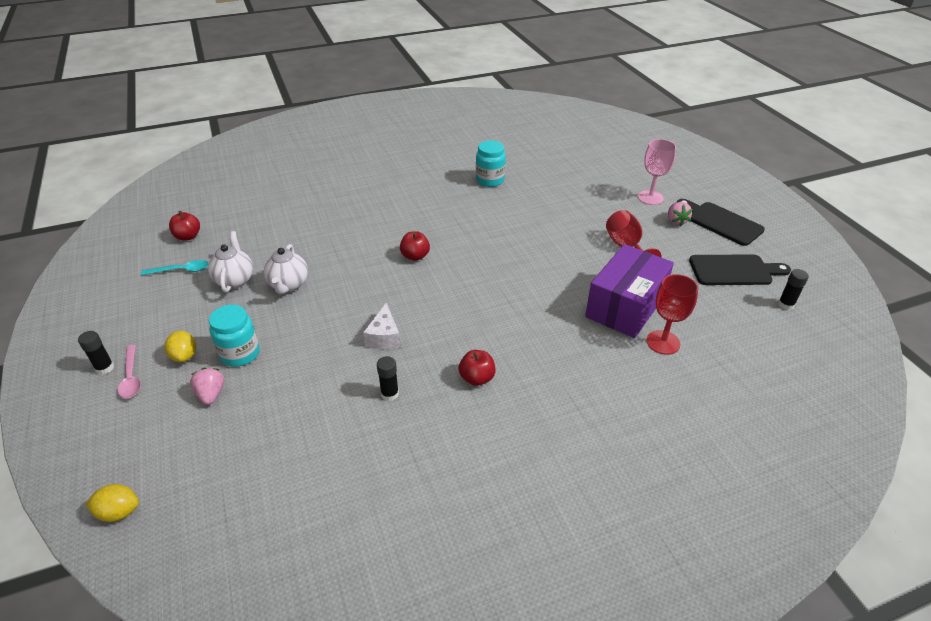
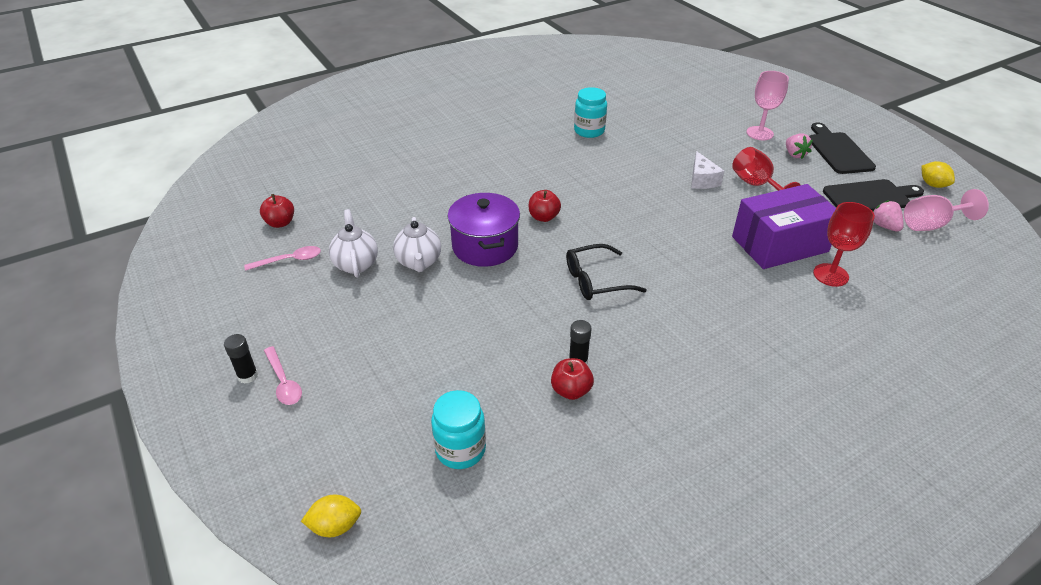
camera: 10 degrees left, 0 degrees up
(181, 270) = (289, 260): turquoise spoon -> pink spoon
(184, 356) = (335, 351): yellow lemon -> yellow lemon (932, 185)
(211, 394) = (383, 387): pink strawberry -> pink strawberry (884, 226)
(240, 354) = (397, 341): turquoise jar -> turquoise jar (460, 449)
(352, 277) = (485, 246): none -> purple pot
(384, 337) = (547, 304): white cheese -> white cheese (702, 180)
(438, 320) = (596, 280): none -> black glasses
(477, 378) = (661, 333): red apple -> red apple (571, 390)
(625, 306) = (779, 244): purple box -> purple box turned 45 degrees clockwise
(721, 222) = (838, 151): black cutting board -> black cutting board turned 45 degrees clockwise
(786, 304) = (931, 224): black glue stick -> pink goblet

